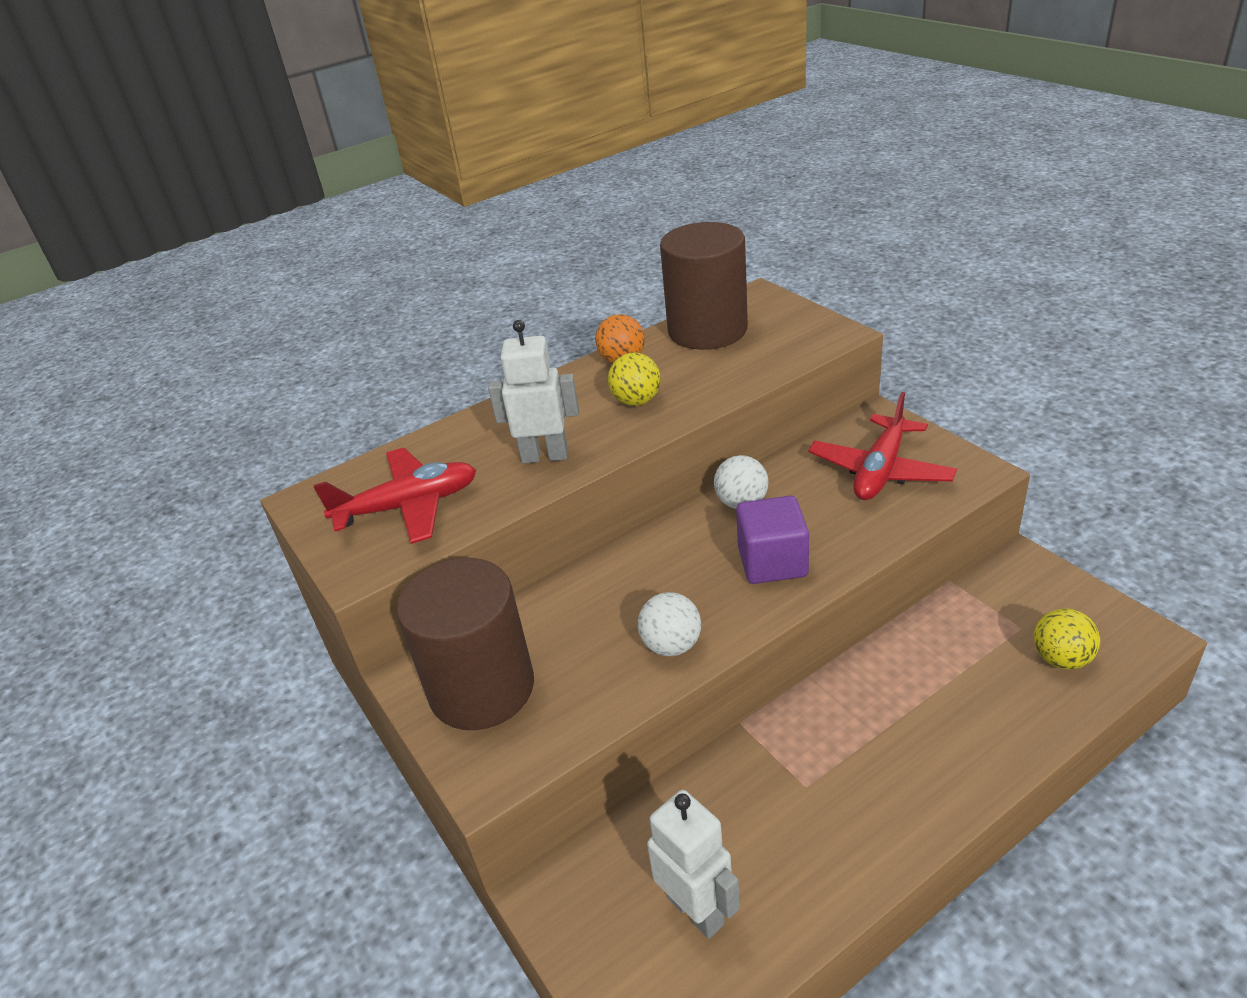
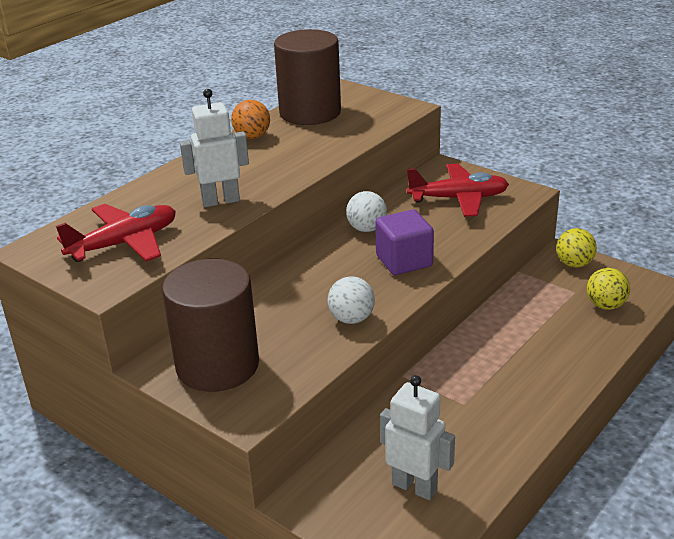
camera: 20 degrees left, 5 degrees down
(636, 401) = (276, 161): yellow ball -> yellow ball (574, 264)
(880, 471) = (458, 199): red plane -> red plane turned 105 degrees counterclockwise

